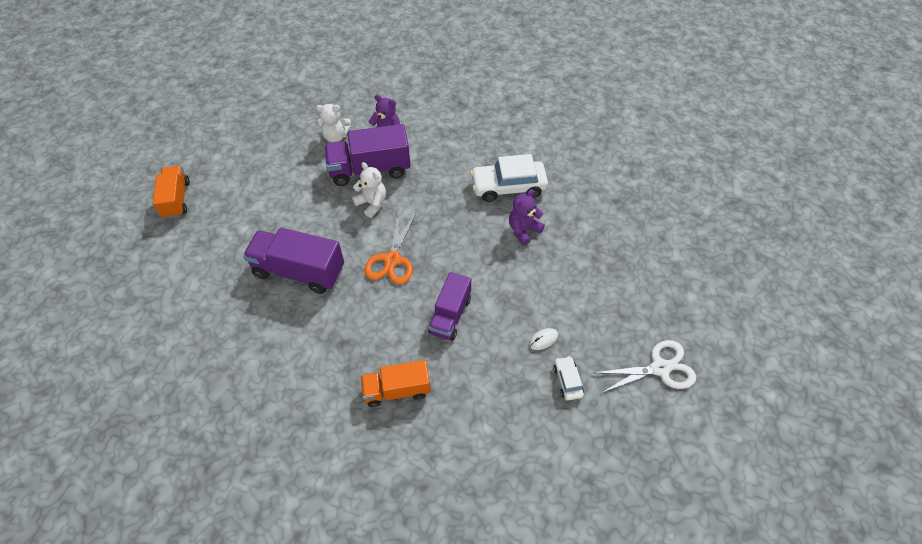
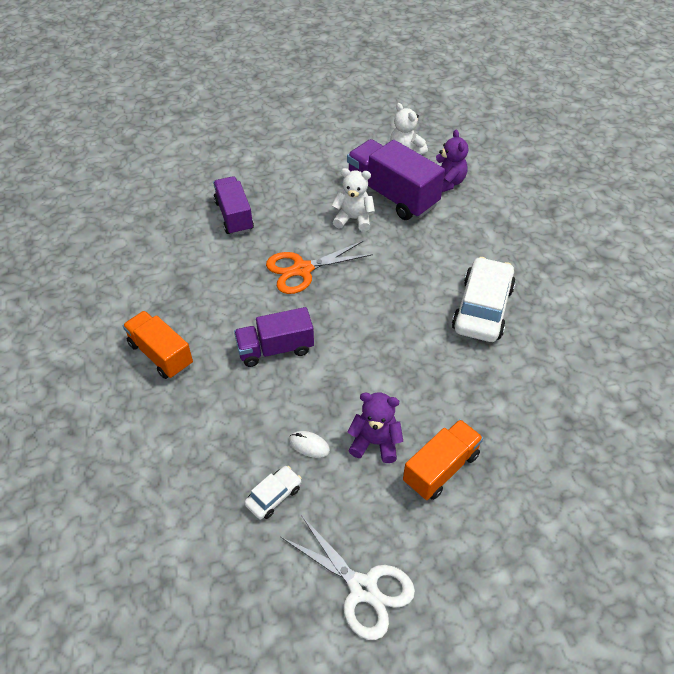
camera: 55 degrees right, 5 degrees down
(176, 199) = (241, 105): orange truck -> orange truck (440, 468)
(299, 271) = (234, 216): purple truck -> purple truck, size x0.65
(372, 203) = (353, 219): white teddy bear -> white teddy bear turned 90 degrees counterclockwise
(508, 187) = (482, 308): white car -> white car turned 60 degrees clockwise
(523, 230) = (437, 353): purple teddy bear -> purple teddy bear (375, 442)

